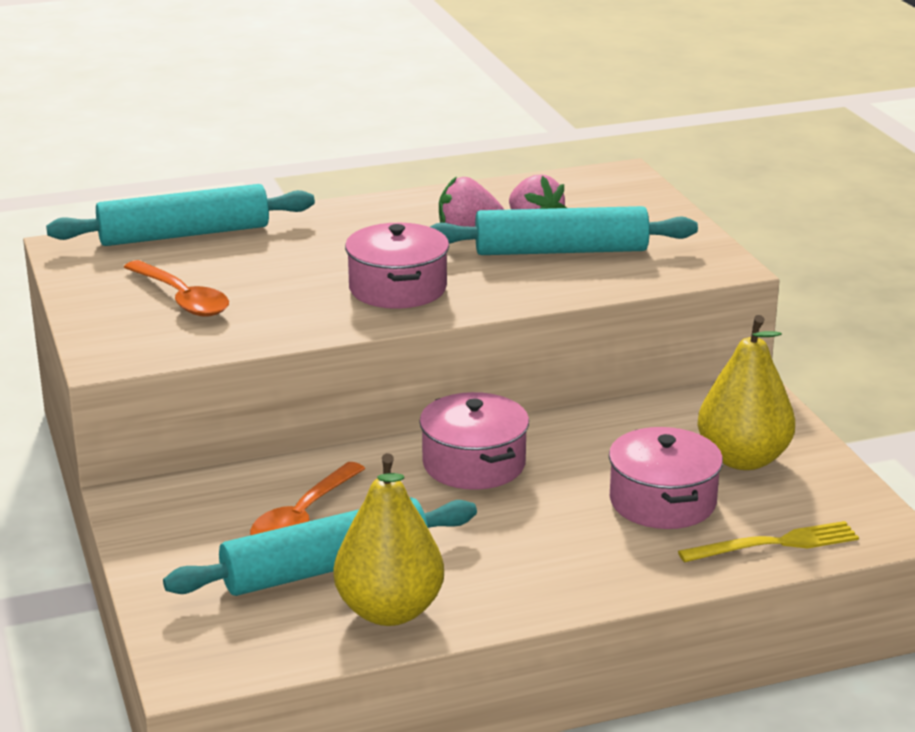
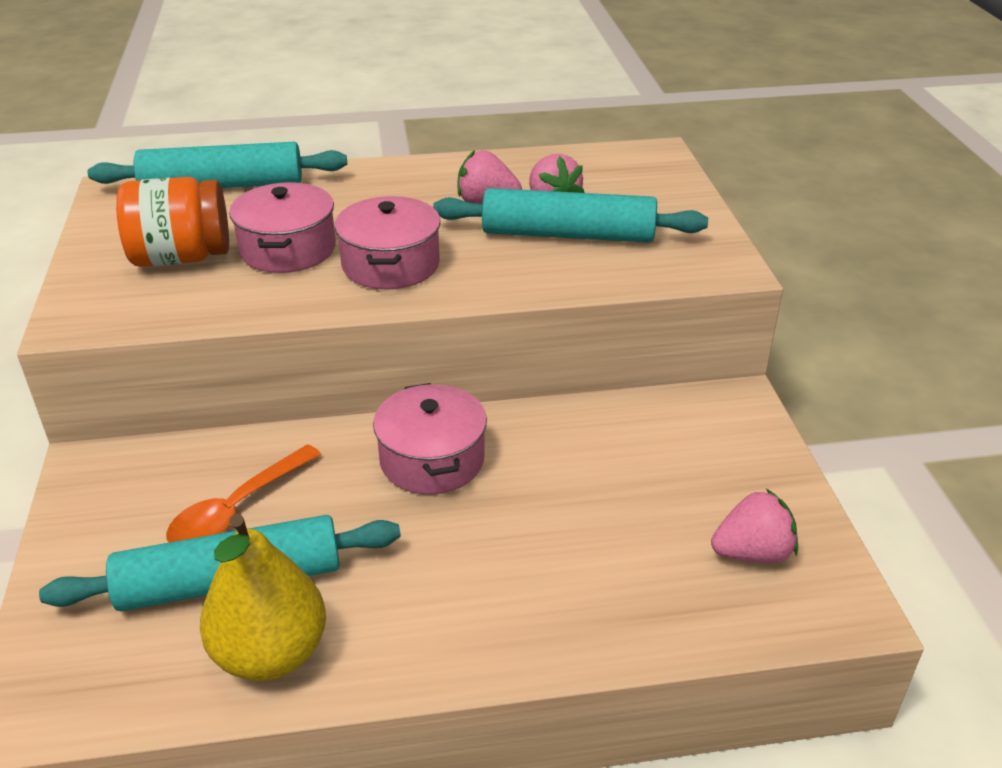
camera: 10 degrees right, 10 degrees up
(182, 299) = (181, 257): orange spoon -> orange jar
(662, 501) = (610, 534): pink pot -> pink pot (287, 249)
(743, 459) = (710, 486): yellow pear -> none
(775, 544) = (718, 612): yellow fork -> none
(794, 502) = (752, 553): none -> pink strawberry

